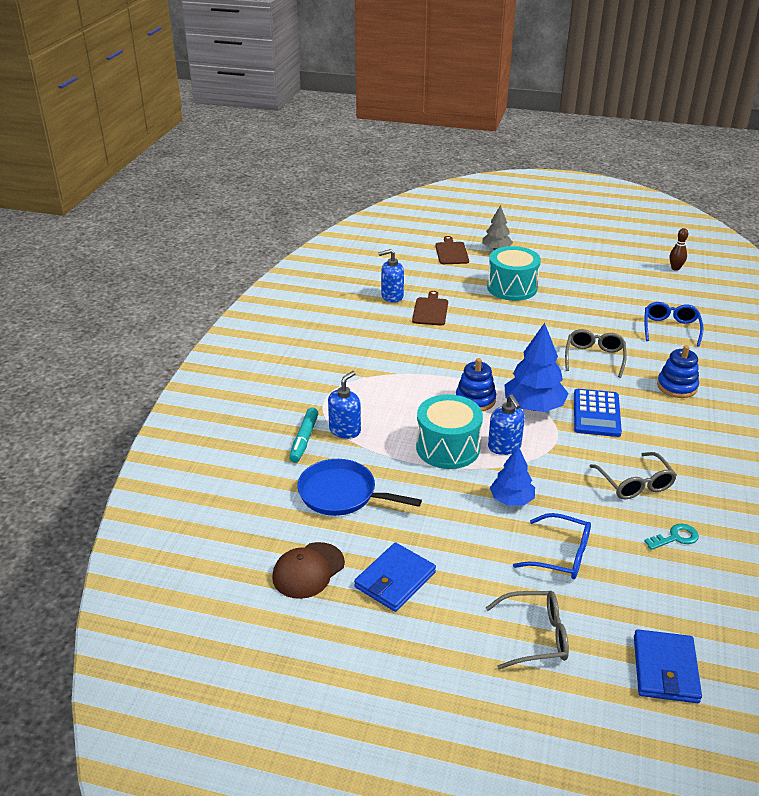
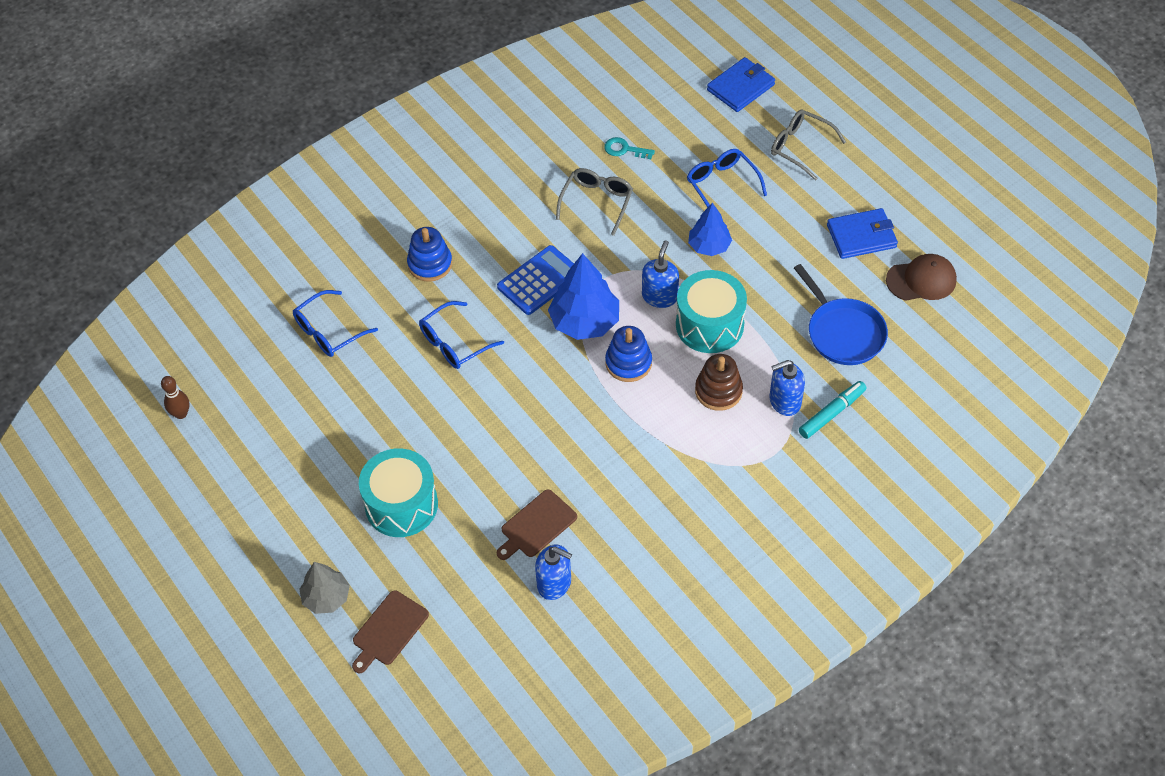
camera: 140 degrees left, 20 degrees up
(397, 414) = (718, 391): none -> brown stacking toy
(594, 357) = (454, 343): grey glasses -> blue glasses

